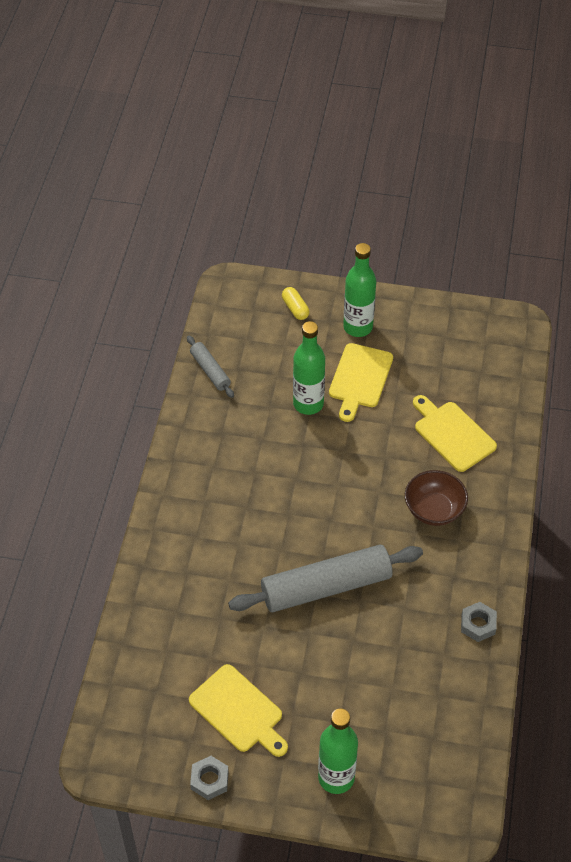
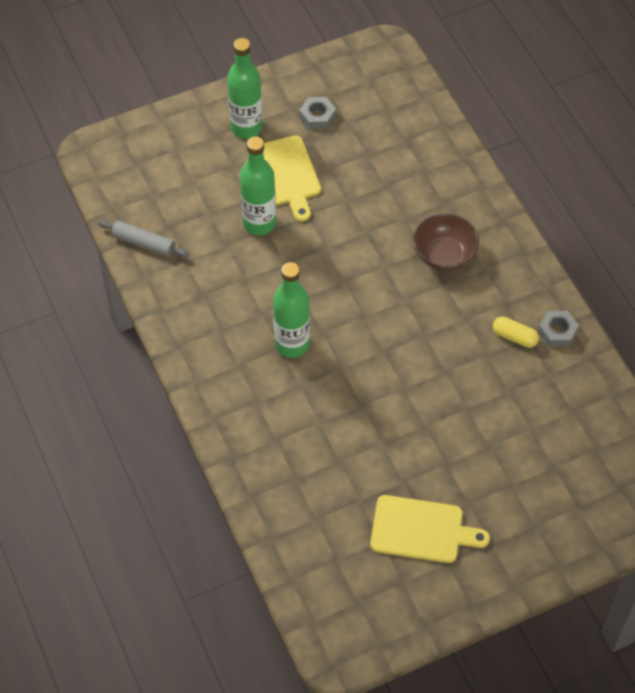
camera: 35 degrees left, 5 degrees up
(209, 780) = (445, 604): grey nut -> grey nut (317, 116)
(295, 308) = (175, 141): yellow capsule -> yellow capsule (514, 337)
(326, 587) = (407, 377): grey rolling pin -> none
(336, 778) = (546, 532): green bottle -> green bottle (292, 344)
(452, 434) = (406, 179): yellow cutting board -> none

